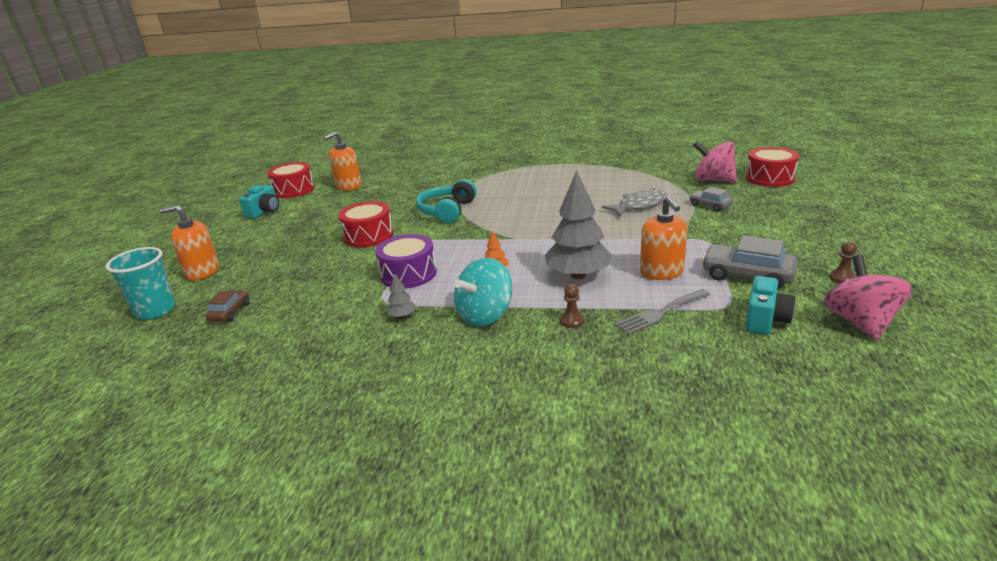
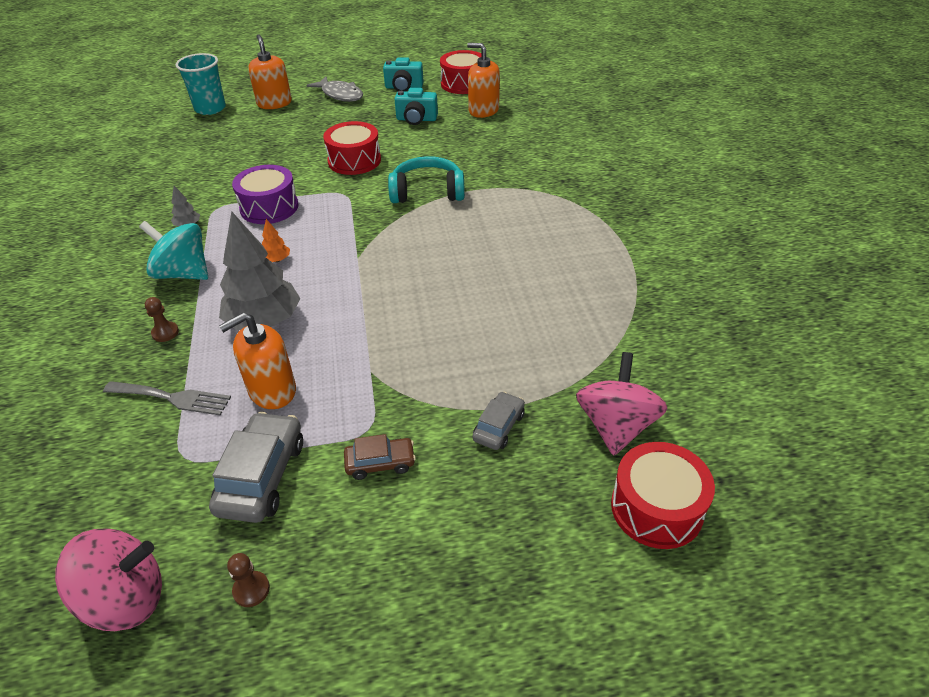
camera: 70 degrees right, 15 degrees up
(230, 312) = (204, 140): brown car -> brown car (380, 463)
(639, 206) = (480, 348): grey fish -> grey fish (340, 95)
(660, 313) = (172, 398): grey fork -> grey fork turned 150 degrees clockwise
(765, 320) = (146, 495): turquoise camera -> turquoise camera (416, 119)

